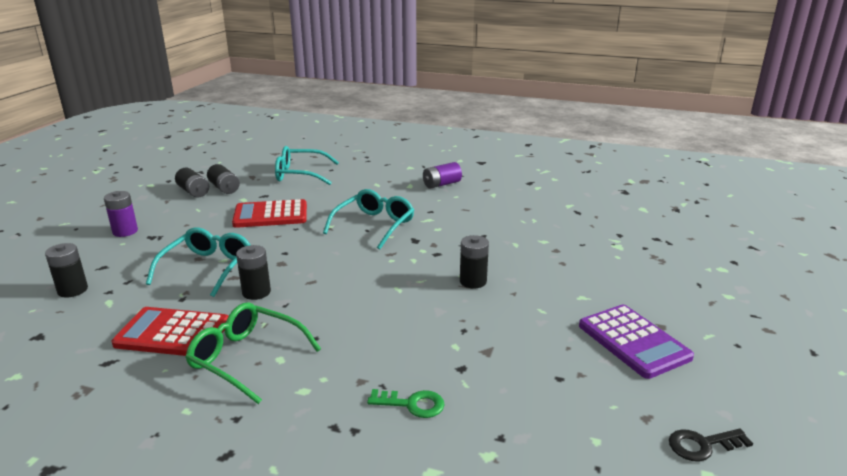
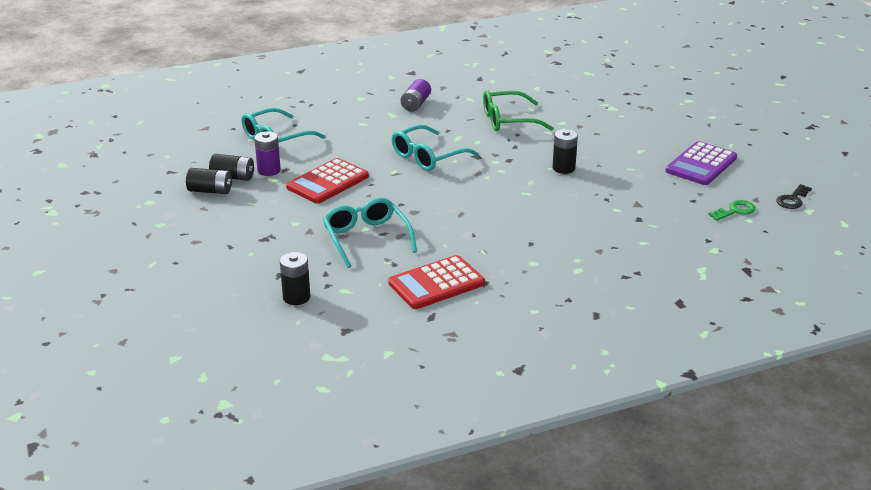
camera: 40 degrees left, 5 degrees up
(125, 231) = (230, 245): purple battery -> purple battery (269, 170)
(246, 358) = (512, 272): green glasses -> green glasses (507, 120)
(256, 292) = (438, 236): black battery -> none
(374, 225) = (427, 157): turquoise glasses -> turquoise glasses turned 120 degrees counterclockwise
(412, 404) = (644, 247): green key -> green key (735, 211)
(633, 341) = (701, 164): purple calculator -> purple calculator turned 105 degrees clockwise

